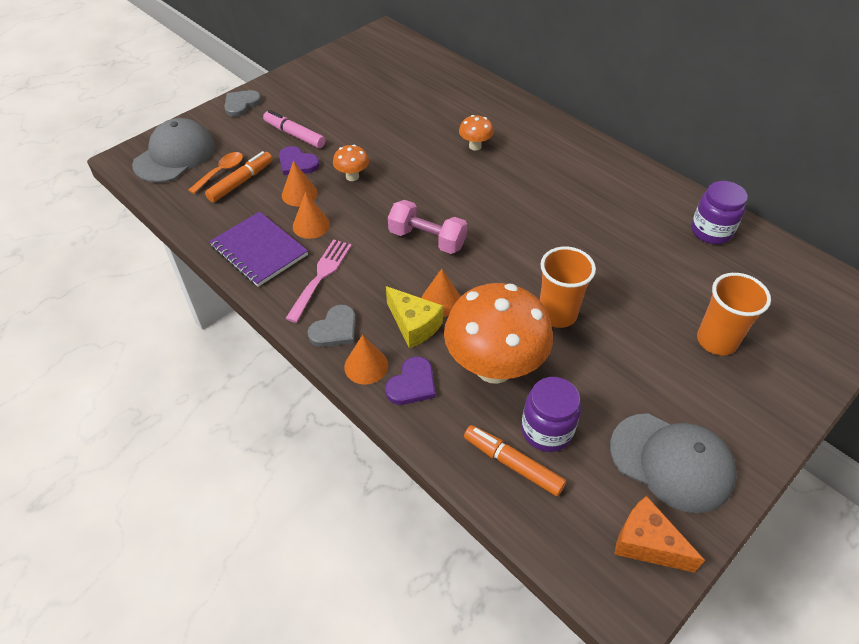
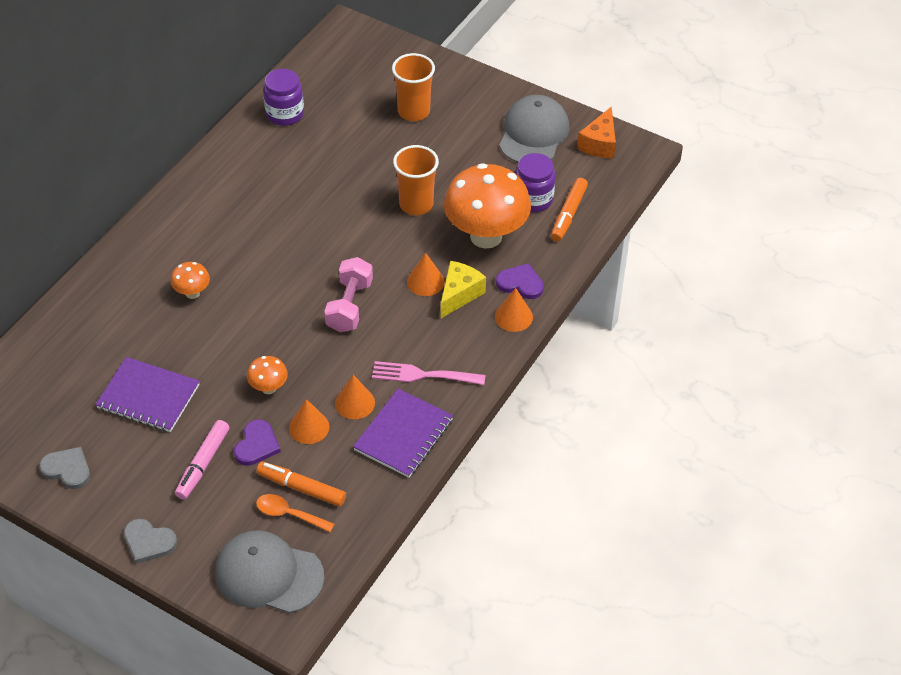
camera: 105 degrees left, 0 degrees up
(335, 329) = (482, 347): grey heart -> grey heart (67, 469)
(373, 115) = (148, 397): none -> purple notebook

